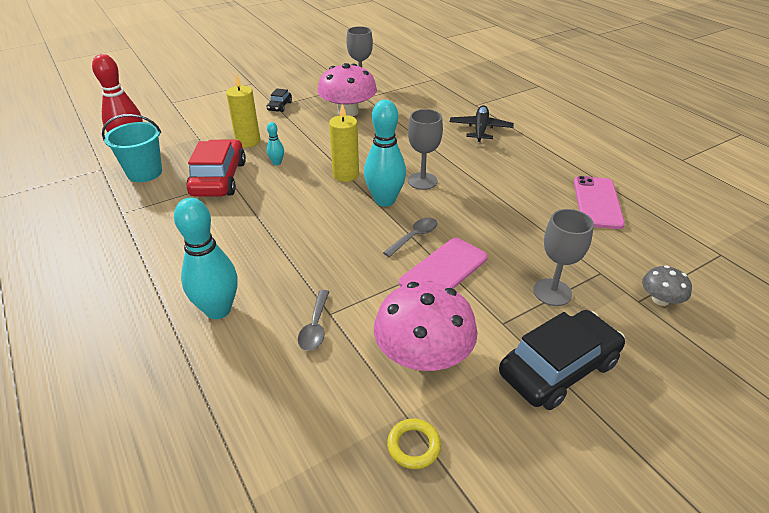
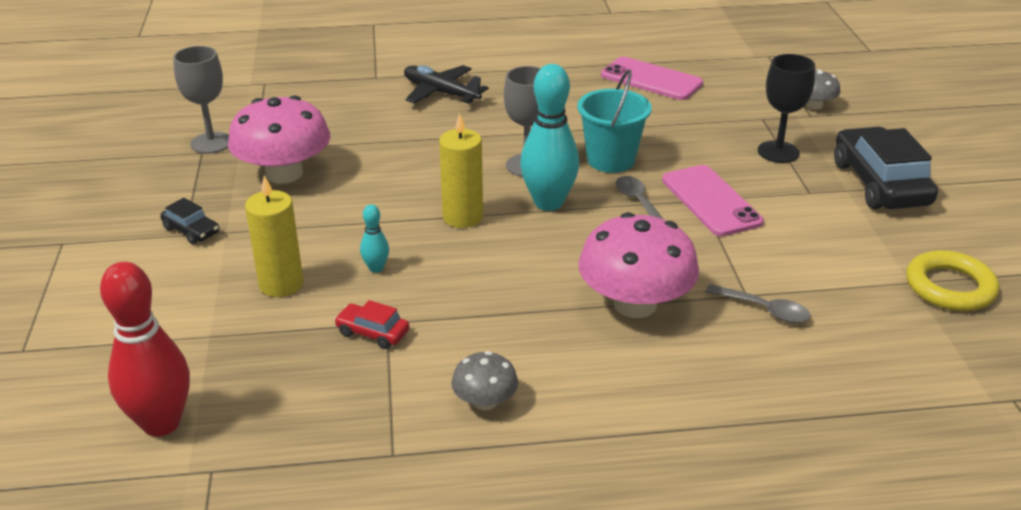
camera: 65 degrees left, 5 degrees down
(144, 173) = (278, 414): turquoise bucket -> turquoise bucket (611, 160)
(172, 230) = (485, 401): none -> grey mushroom
(218, 310) = (698, 381): turquoise bowling pin -> none
(219, 178) = (372, 333): red car -> red car, size x0.47
(413, 446) = (949, 287): yellow ring -> yellow ring, size x1.62
(423, 355) = (836, 250): pink mushroom -> pink mushroom (635, 304)
(552, 292) = (778, 152): grey goblet -> black goblet

